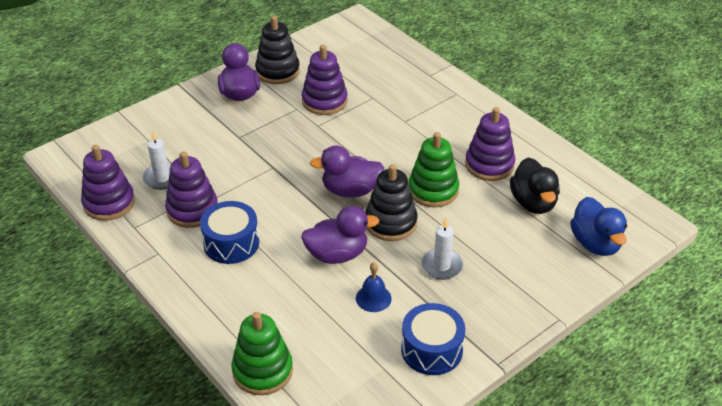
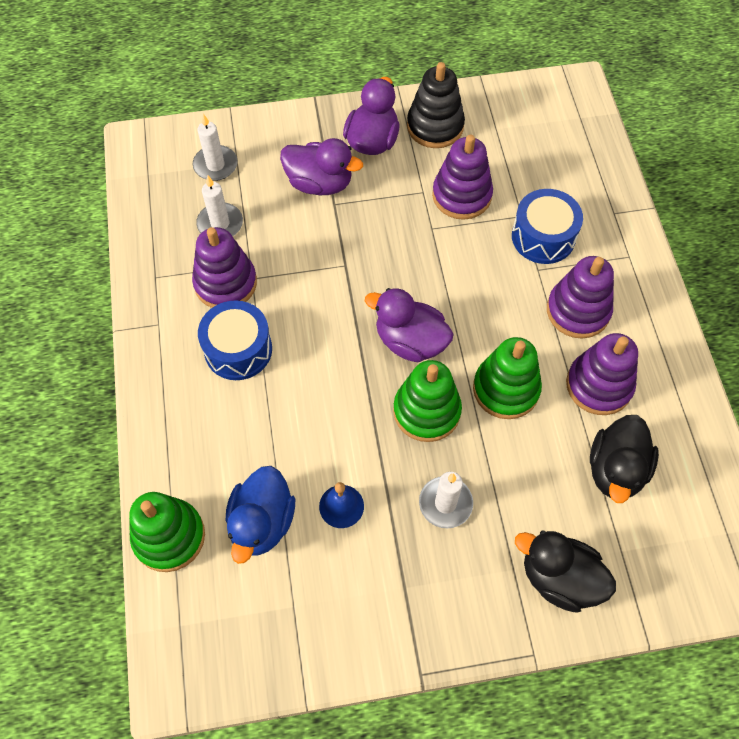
camera: 30 degrees right, 20 degrees up
(109, 203) = (149, 231): purple stacking toy -> purple stacking toy (578, 311)
(132, 147) = (215, 165): none -> white candle
(337, 254) = (340, 424): purple duck -> purple duck (319, 183)
(391, 223) = (426, 411): black stacking toy -> green stacking toy
(431, 350) = (360, 612): blue drum -> blue drum (543, 237)
(543, 272) = (559, 578): none -> black duck
(595, 243) = (654, 571): blue duck -> blue duck (262, 523)

